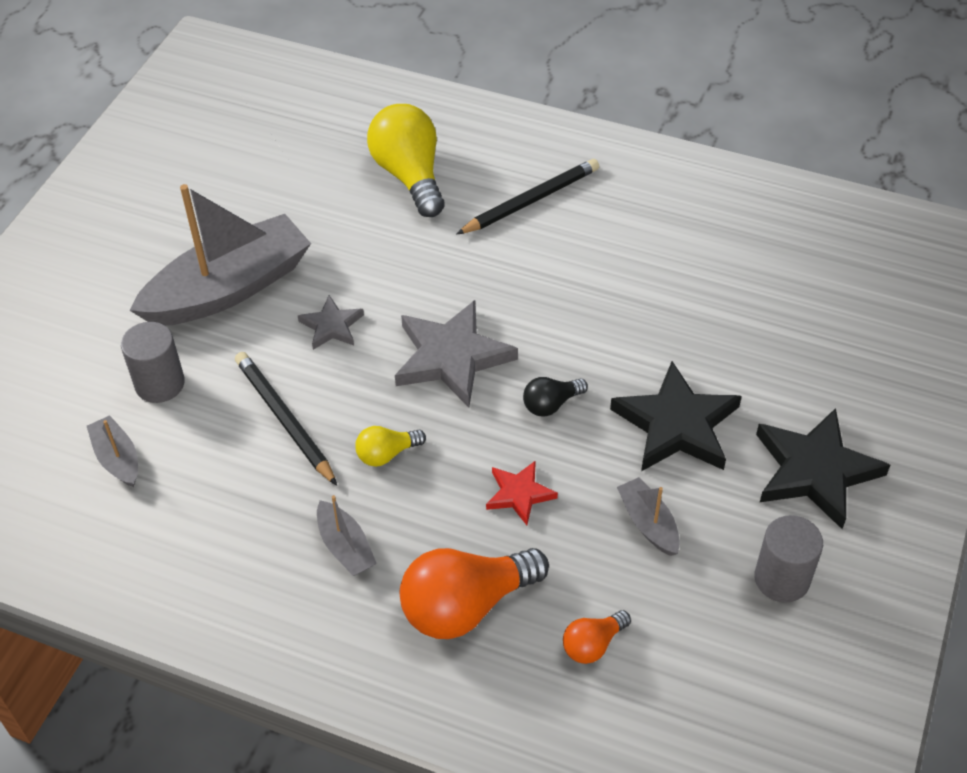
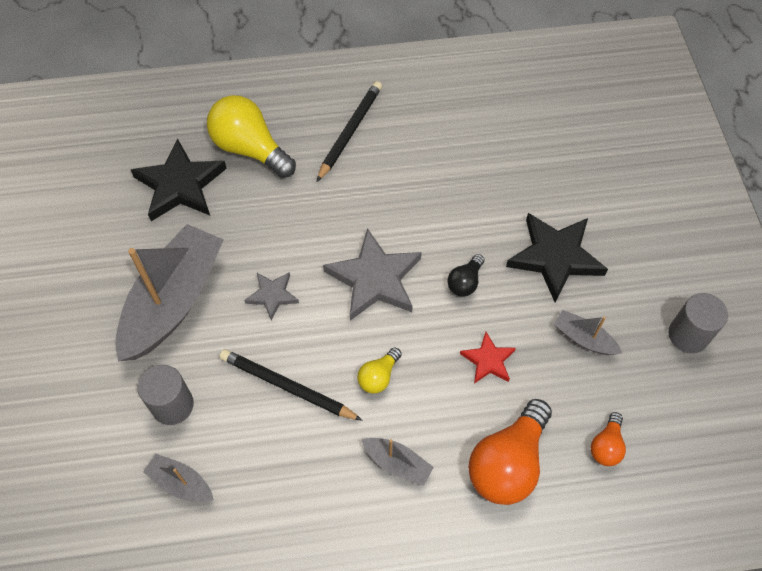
camera: 30 degrees left, 10 degrees up
(814, 471) = (659, 248): black star -> black star (180, 185)

